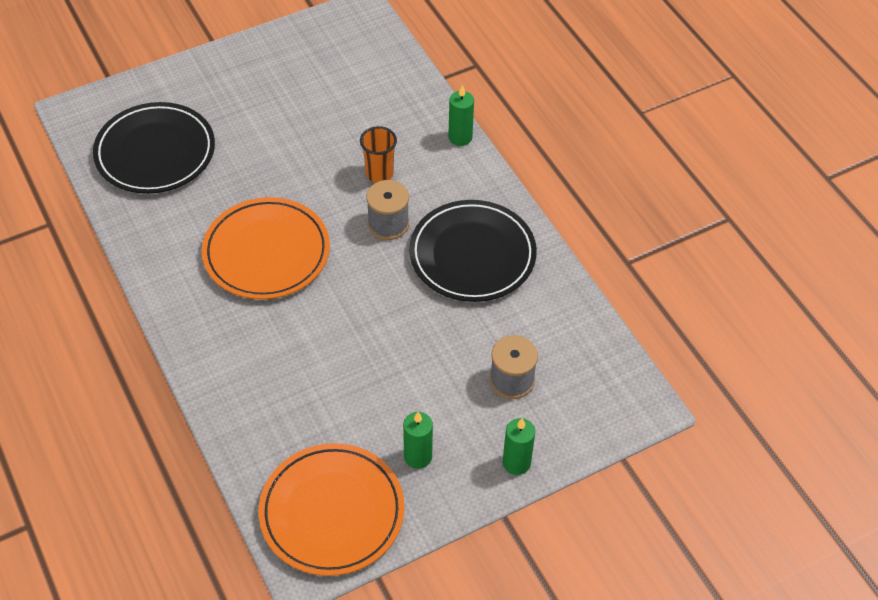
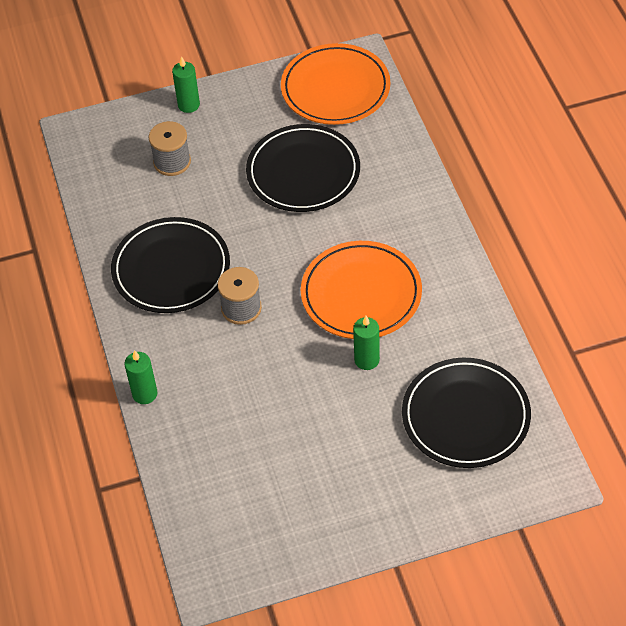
camera: 165 degrees left, 0 degrees up
(352, 385) = (303, 172): none -> black plate
(379, 174) = (238, 362): orange cup -> none
(418, 456) = (263, 117): green candle -> green candle (367, 360)

